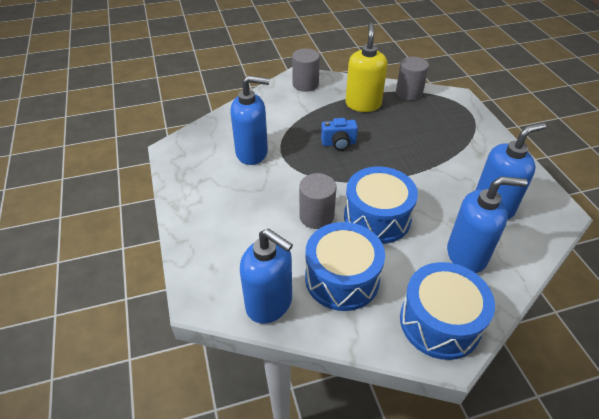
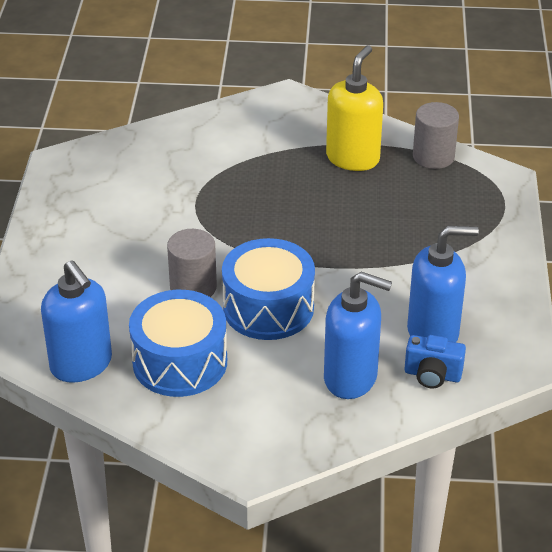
camera: 20 degrees right, 5 degrees down
(252, 153) = (158, 190): blue soap dispenser -> none
(305, 84) = (288, 111): grey cylinder -> none
(338, 143) = (281, 205): blue camera -> blue camera (432, 375)
(440, 322) = (263, 435): blue drum -> none

